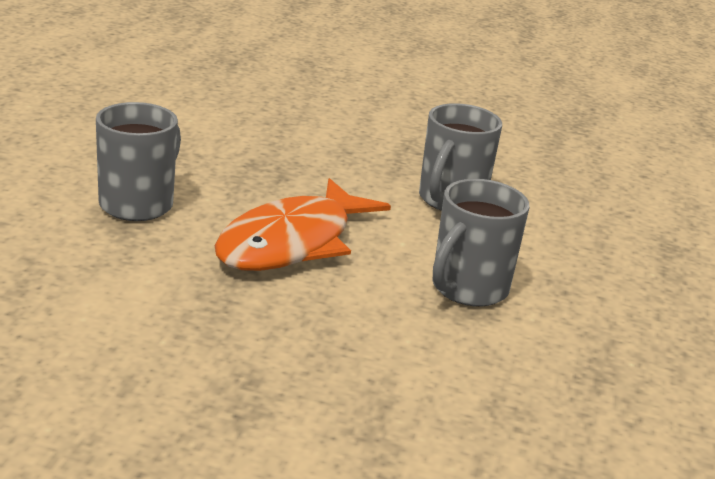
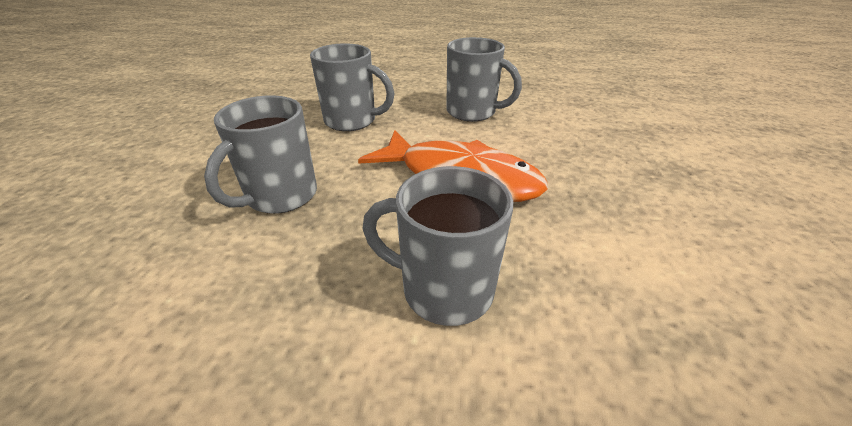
camera: 95 degrees left, 10 degrees up
(295, 155) = (280, 196): none -> grey mug

